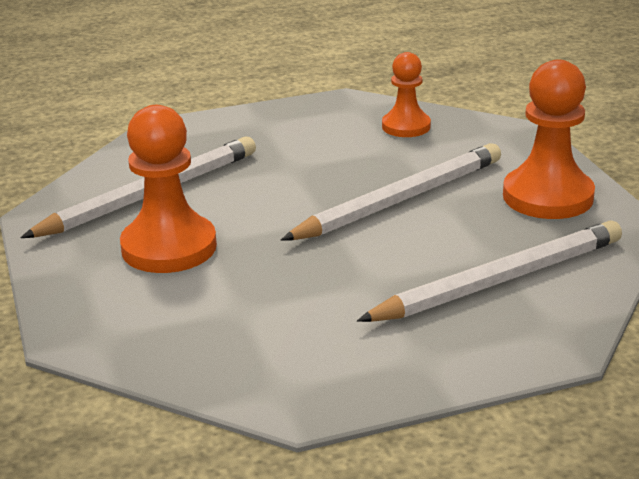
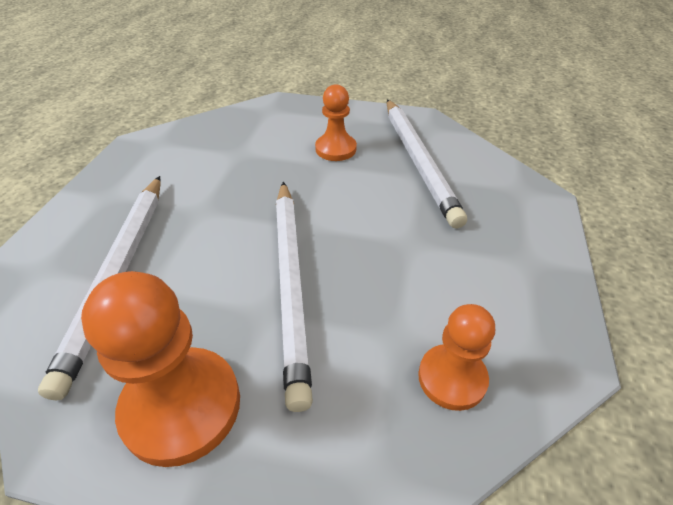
camera: 120 degrees right, 15 degrees up
(169, 247) = (335, 149): orange pawn -> orange pawn, size x0.61

